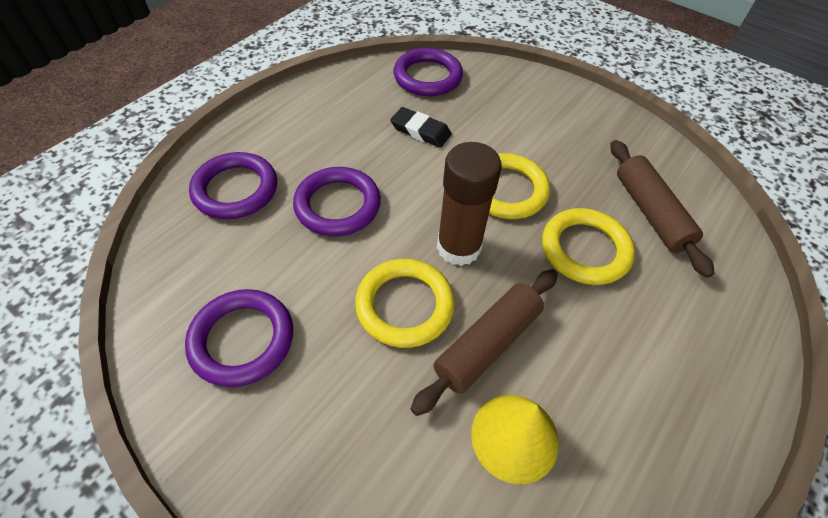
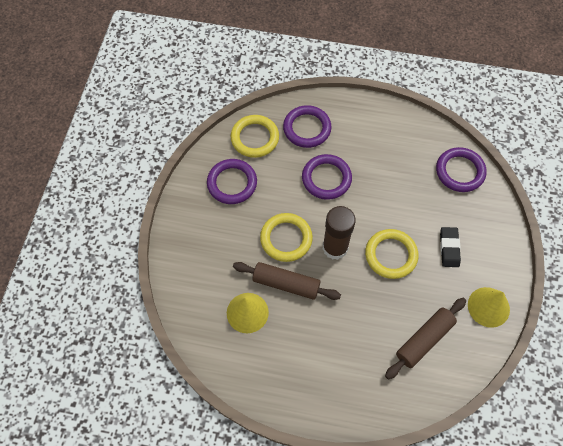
camera: 65 degrees right, 10 degrees up
(420, 131) = (408, 190): black eraser -> black eraser (449, 248)
(585, 249) = (372, 311): yellow ring -> yellow ring (255, 138)
(624, 133) = (488, 307): none -> yellow cone

